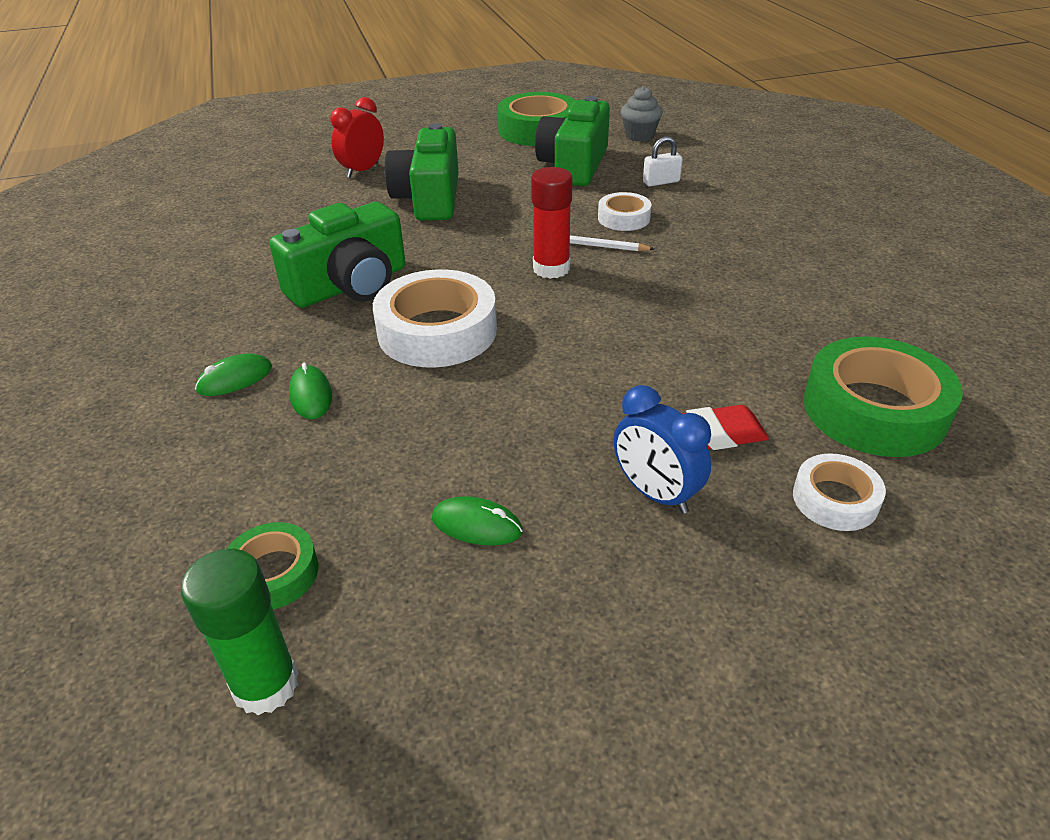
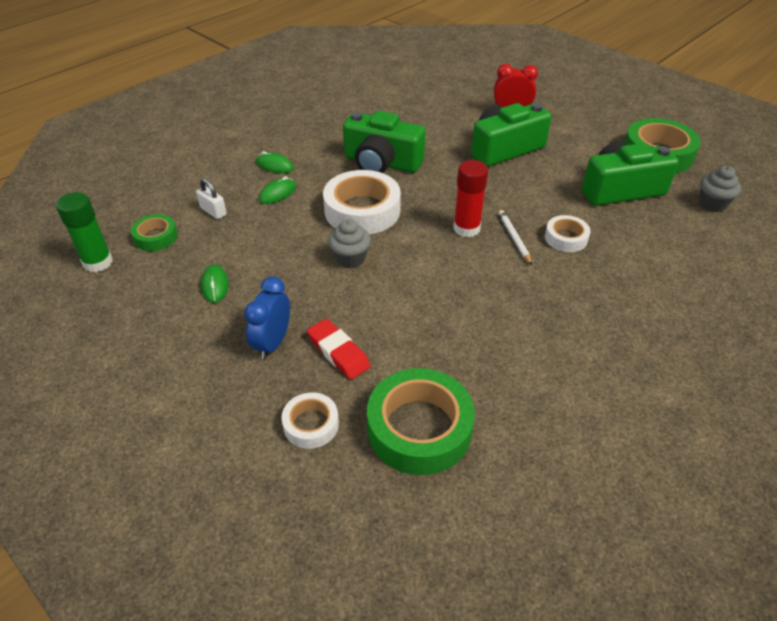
camera: 60 degrees right, 5 degrees up
(531, 371) = (350, 259): none -> grey cupcake
(661, 182) = (643, 239): white padlock -> white padlock (213, 211)

